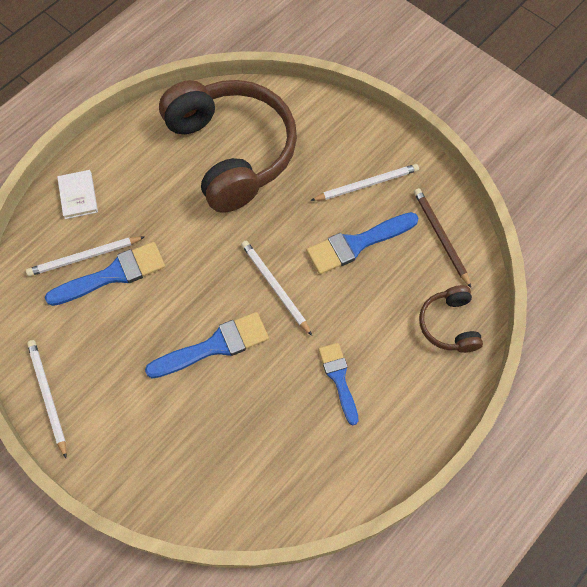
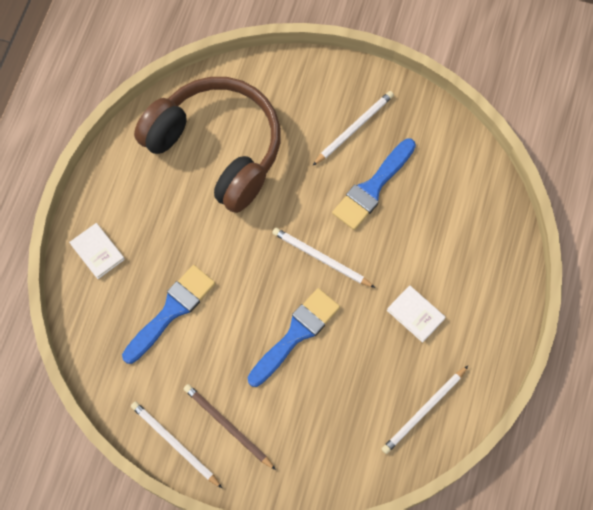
camera: 25 degrees left, 5 degrees up
(85, 257) = (136, 306): white pencil -> white pencil (424, 410)
(339, 378) = (415, 314): blue brush -> white book
(441, 237) = (441, 150): brown pencil -> brown pencil (228, 426)
(449, 325) = (484, 226): brown headphones -> none

